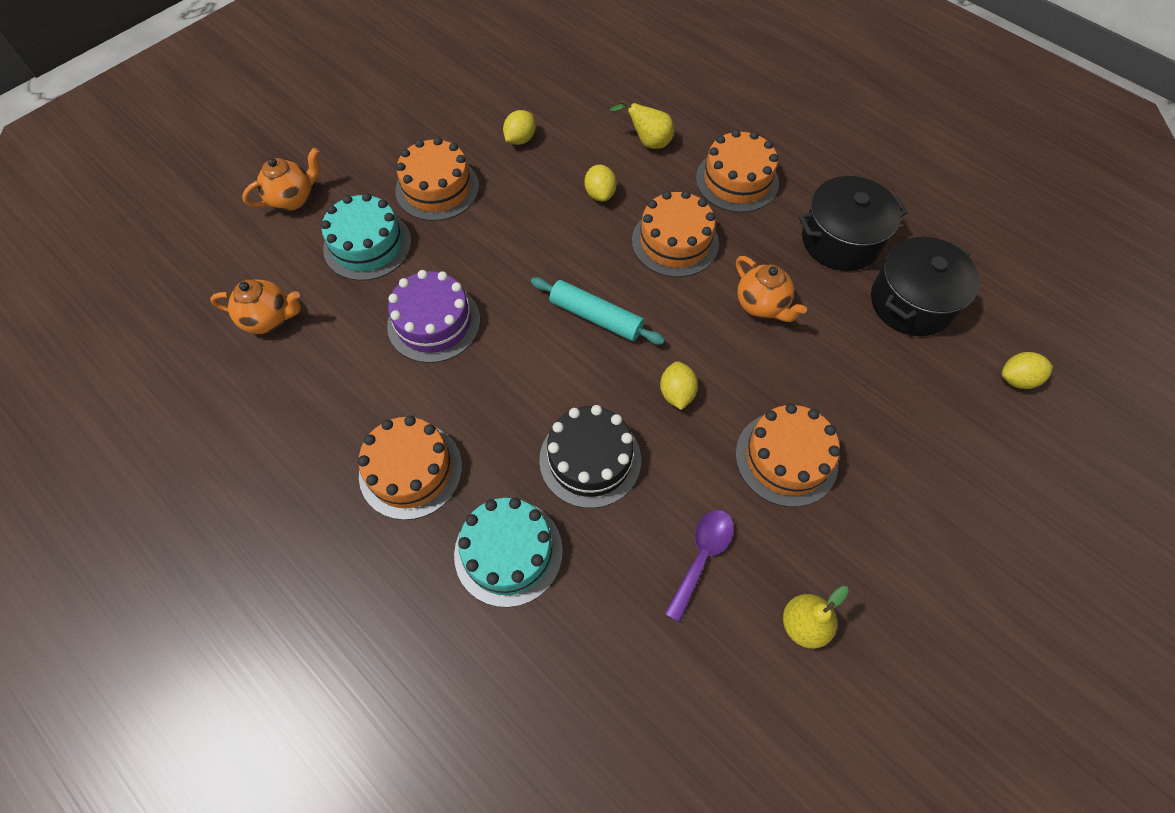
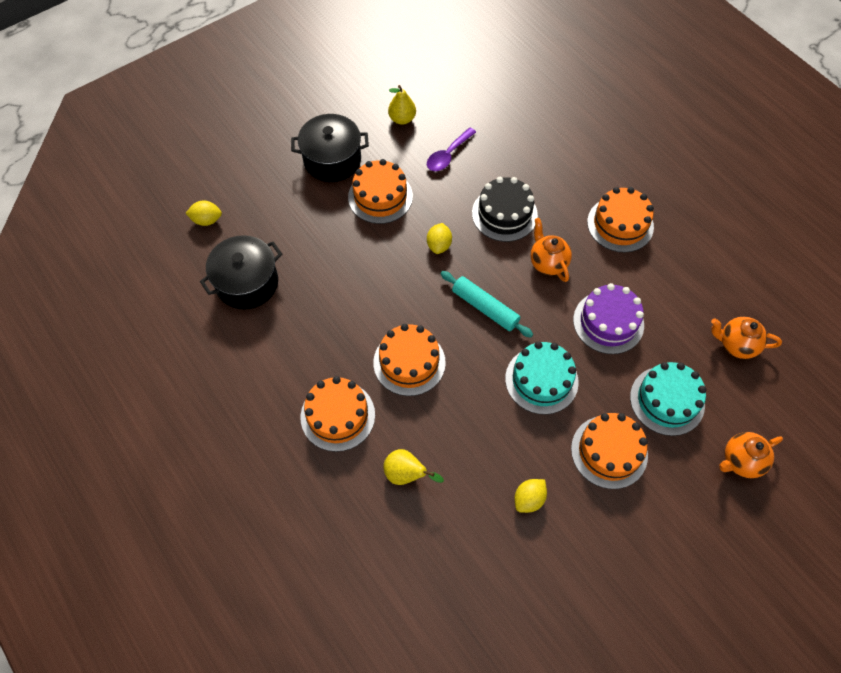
camera: 170 degrees left, 0 degrees up
(508, 552) = (560, 173): turquoise cake -> turquoise cake (541, 380)
(600, 194) = (462, 421): yellow lemon -> none
(761, 305) = (358, 297): orange teapot -> orange teapot (547, 263)
(840, 240) = (274, 342): black pot -> black pot (332, 160)

